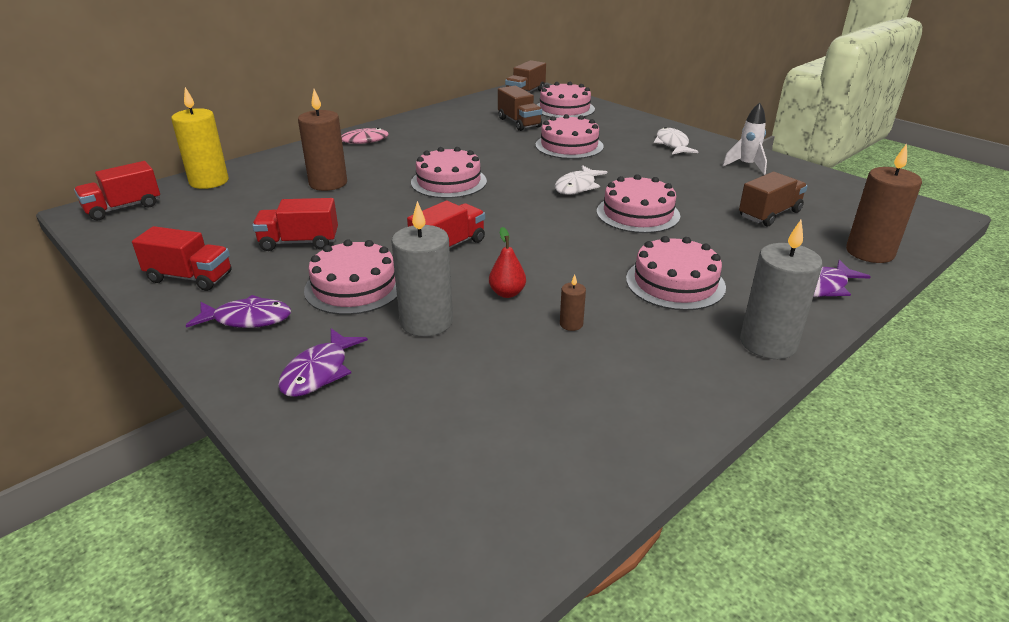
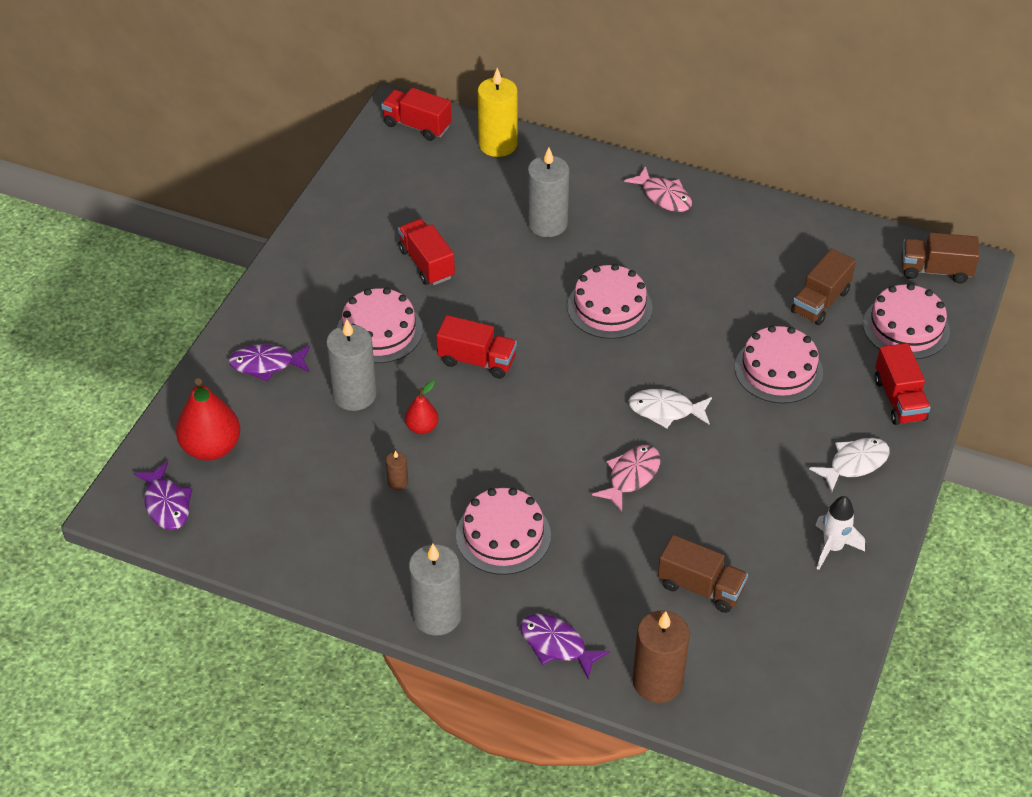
camera: 65 degrees right, 15 degrees up
(190, 277) = (339, 232): red truck -> red truck (899, 399)
(247, 319) = (305, 295): purple fish -> purple fish (166, 504)
(328, 183) = (547, 224): brown candle -> grey candle
(413, 454) = (211, 448): none -> red pear
(638, 213) = (631, 476): pink cake -> pink fish

